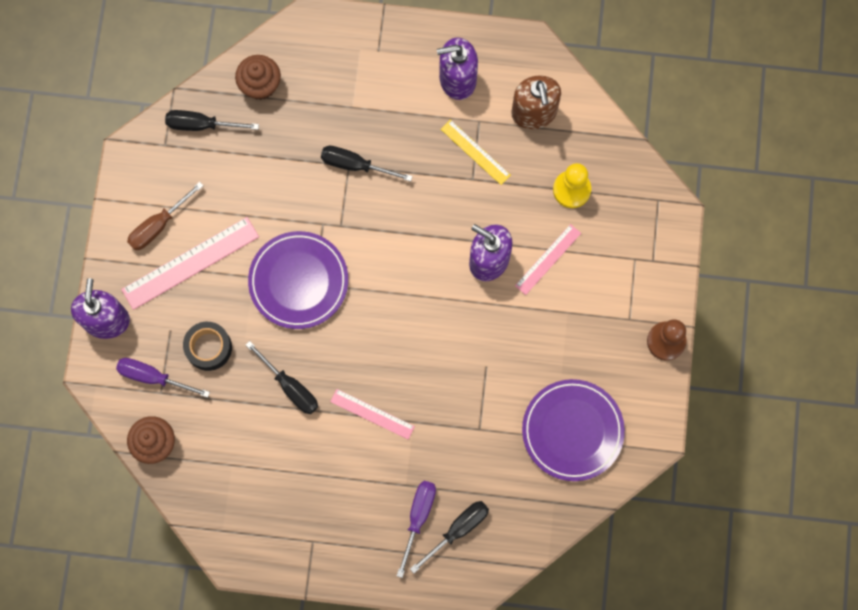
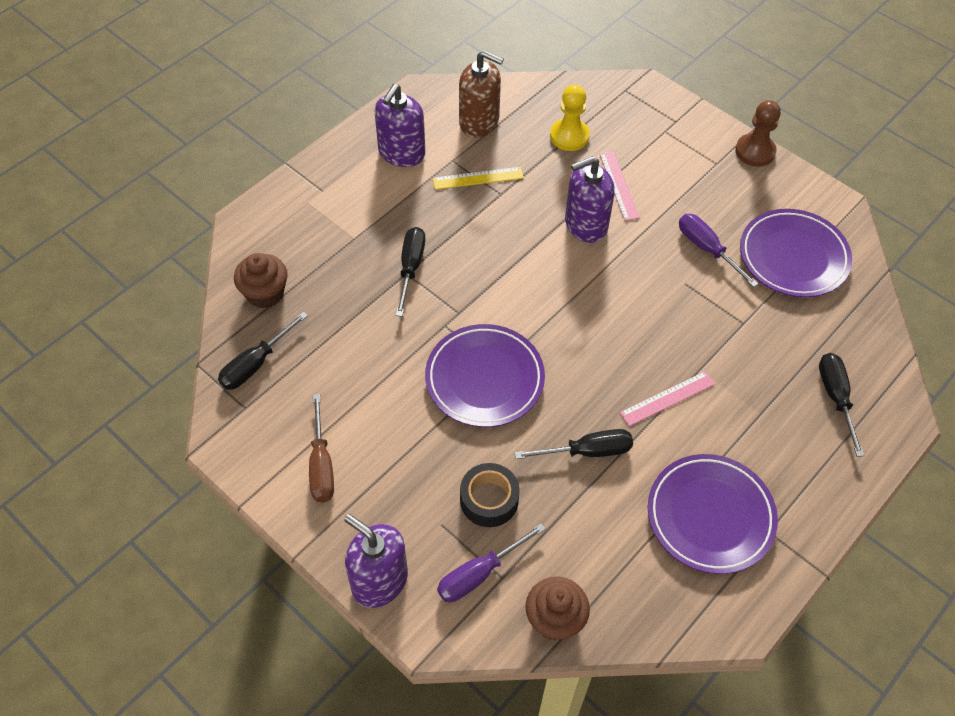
camera: 55 degrees left, 20 degrees down
(190, 263) = (386, 461): pink ruler -> none
(297, 496) = (710, 516): none -> purple plate
(355, 165) = (411, 268): black screwdriver -> black screwdriver turned 135 degrees clockwise
(418, 517) = (801, 423): purple screwdriver -> purple screwdriver (707, 249)

